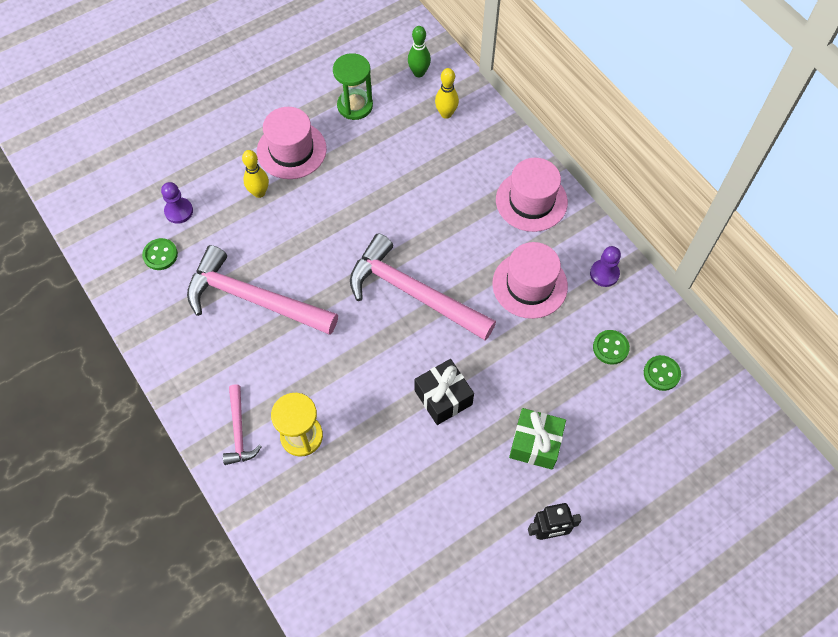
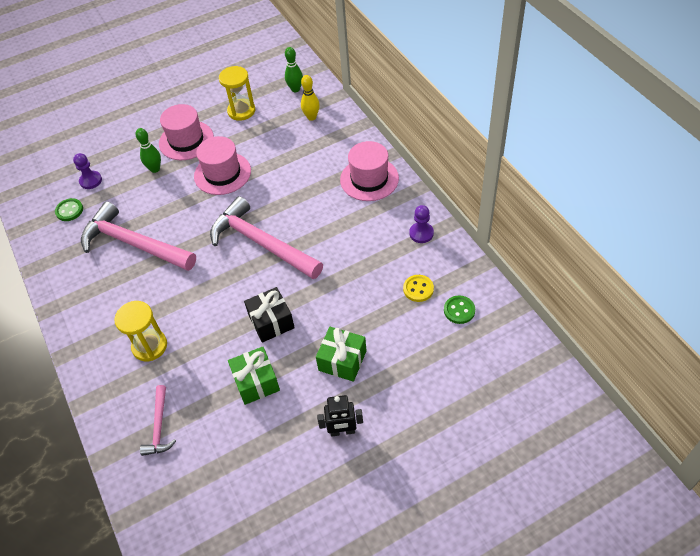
camera: 10 degrees right, 10 degrees down
(239, 431) = (100, 340): pink hammer -> pink hammer (159, 426)
(259, 192) = (155, 169): yellow bowling pin -> green bowling pin
(355, 106) = (241, 111): green hourglass -> yellow hourglass
(438, 476) = (256, 382): none -> green gift
(529, 285) = (358, 240): pink hat -> pink hat (222, 173)
(610, 348) = (418, 289): green button -> yellow button

